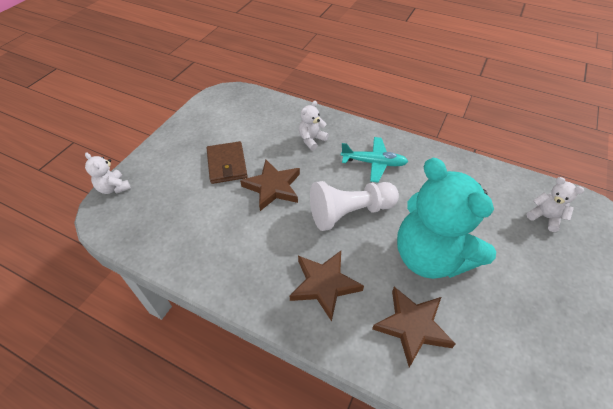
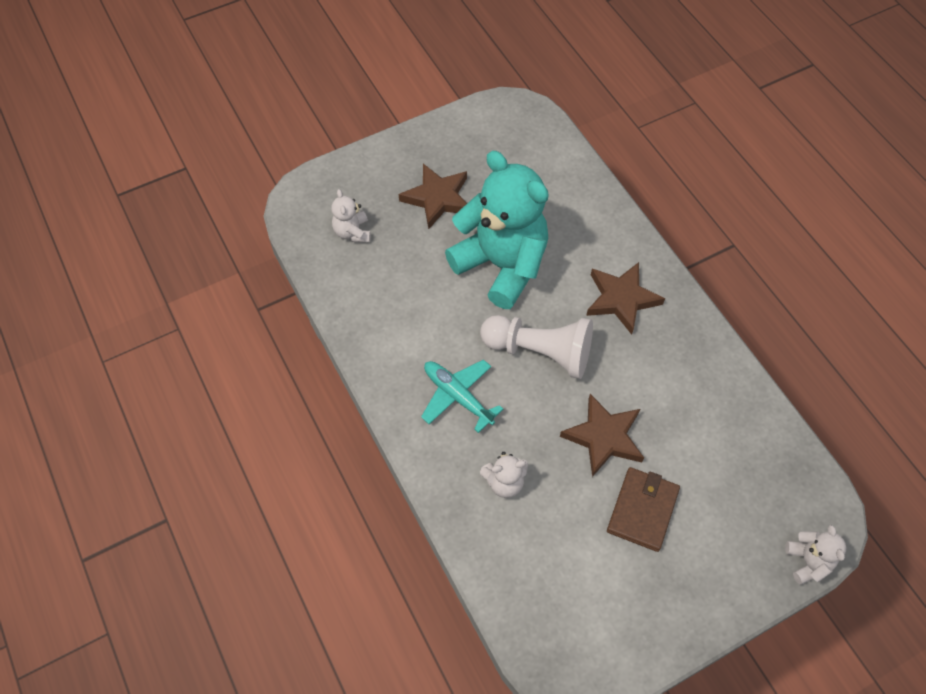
camera: 145 degrees left, 10 degrees up
(412, 326) = (571, 227): brown star -> brown star (437, 198)
(430, 256) = (501, 265): turquoise teddy bear -> turquoise teddy bear turned 45 degrees counterclockwise

